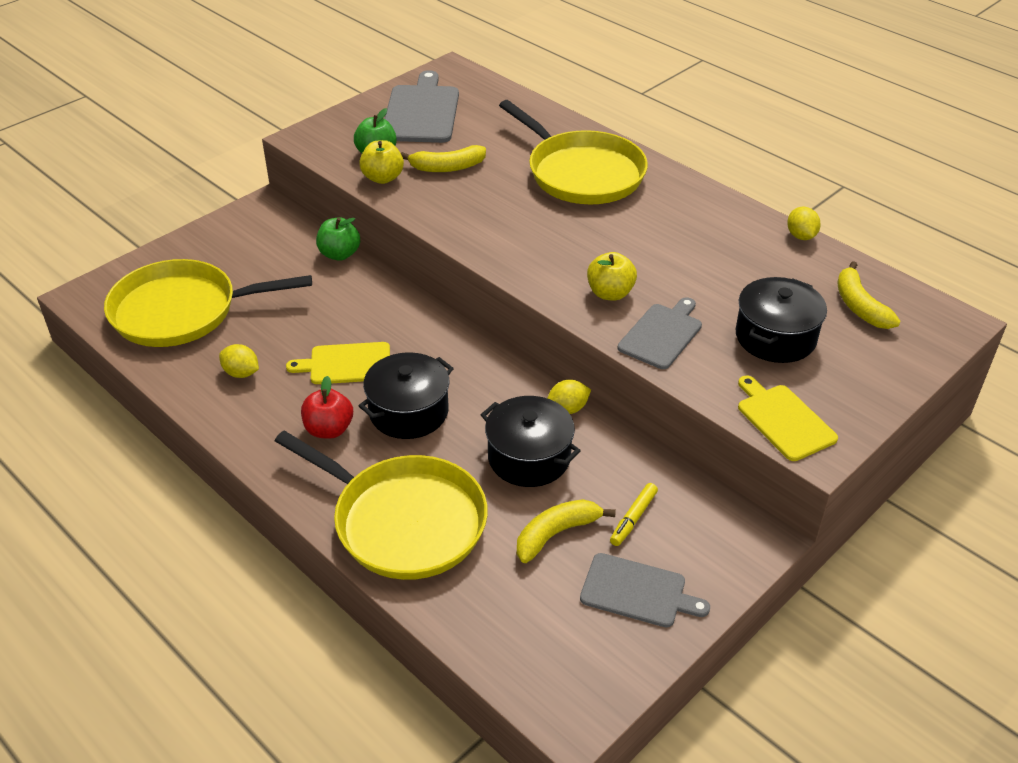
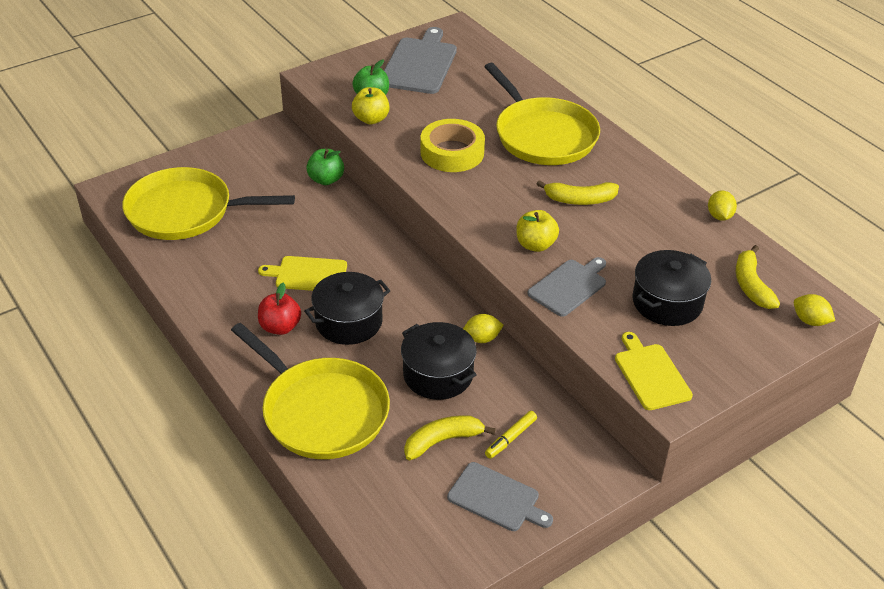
camera: 10 degrees right, 0 degrees up
(241, 373) = (221, 270): yellow lemon -> yellow lemon (810, 321)
(447, 167) = (428, 116): yellow banana -> yellow banana (579, 200)
(486, 203) = (452, 152): none -> yellow tape

